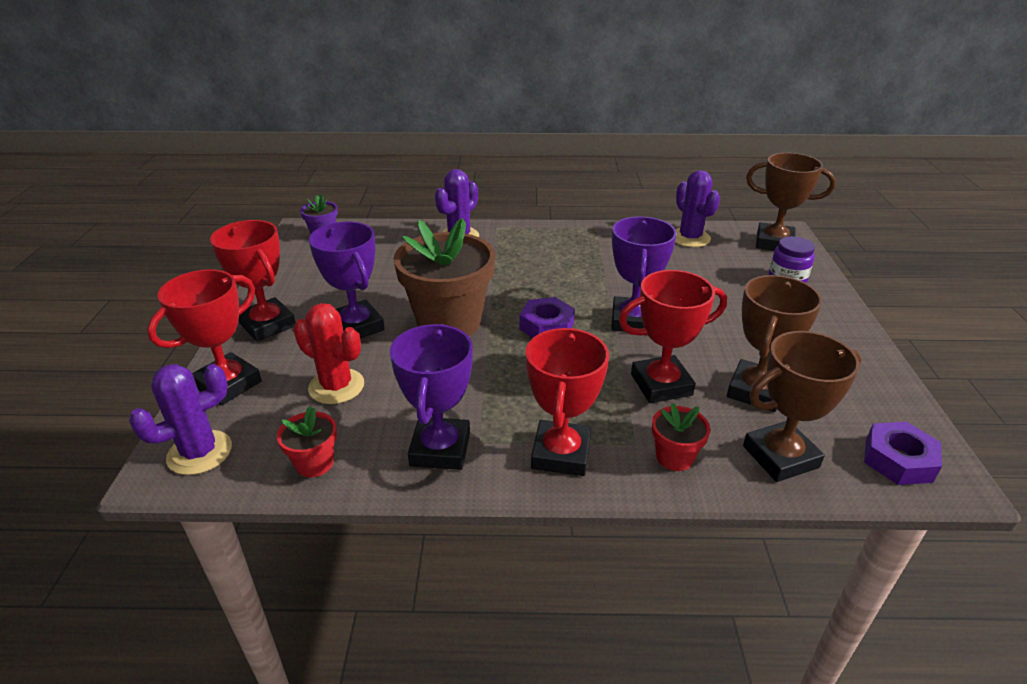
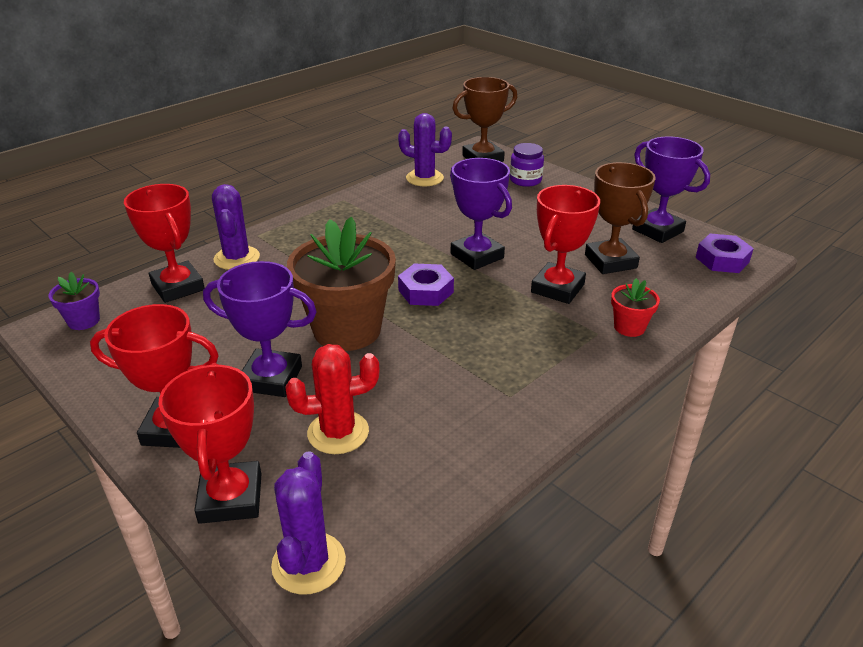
camera: 45 degrees left, 0 degrees up
(314, 463) = (421, 495): red flower pot -> none
(440, 449) = (493, 419): purple trophy -> purple trophy (657, 230)
(561, 453) = (569, 368): red trophy -> red trophy (178, 287)
(780, 457) = (675, 292): brown trophy -> none

